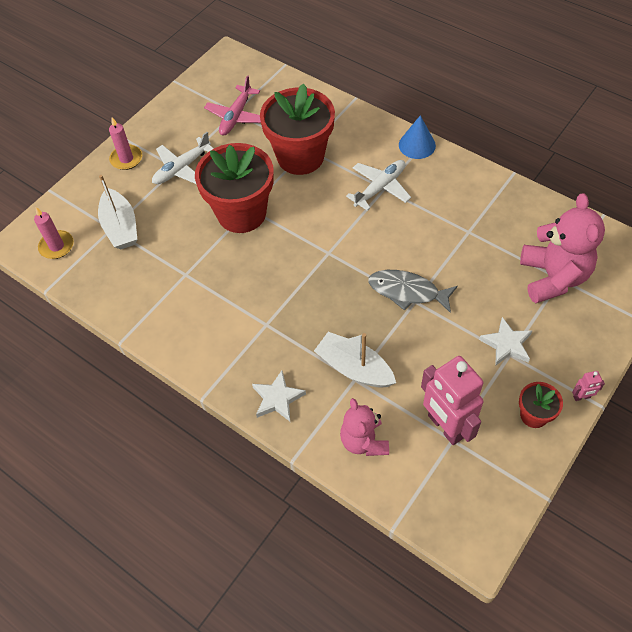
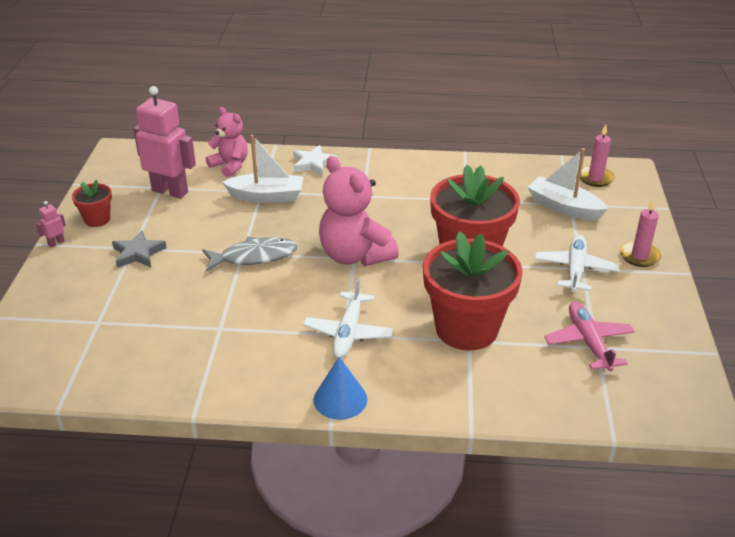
camera: 145 degrees right, 20 degrees down
(506, 344) = (138, 253): white star -> grey star
(553, 277) = (107, 320): pink teddy bear -> pink teddy bear (355, 255)

